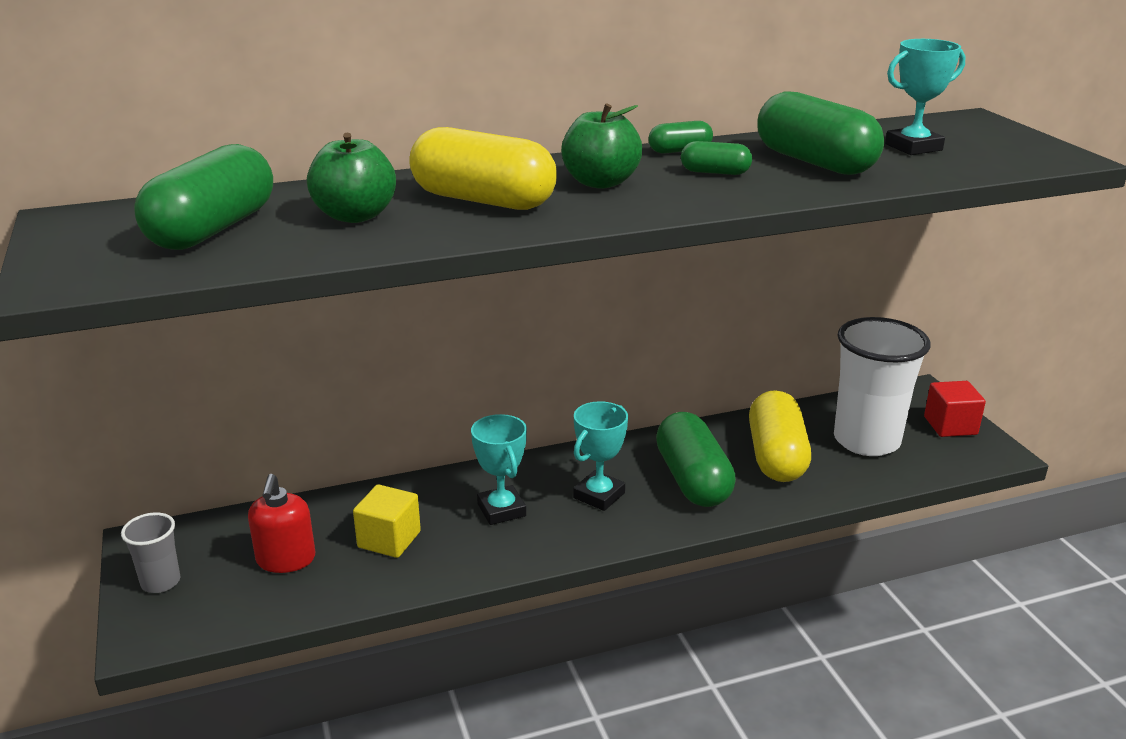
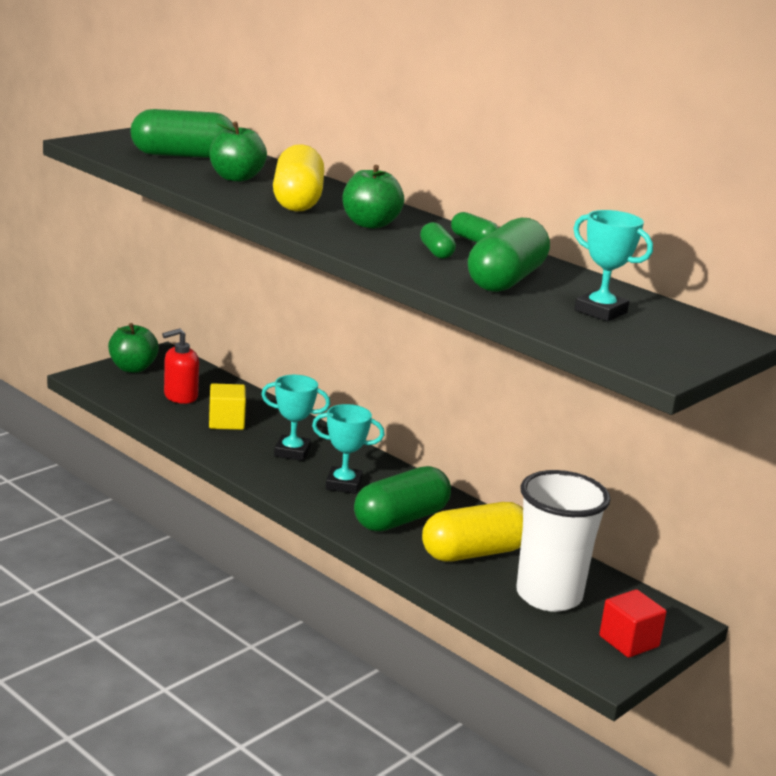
camera: 60 degrees right, 5 degrees down
(161, 582) = (133, 368): grey cup -> green apple
(501, 510) = (292, 452): turquoise trophy -> turquoise trophy turned 60 degrees clockwise

